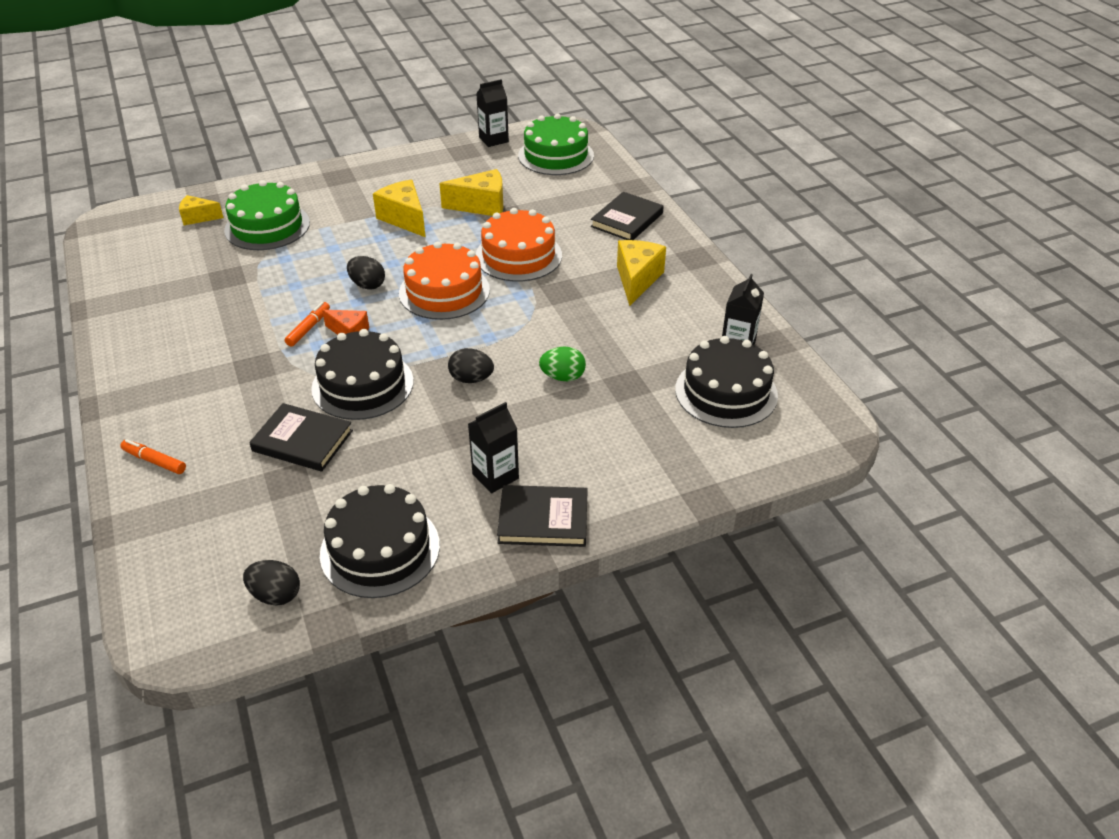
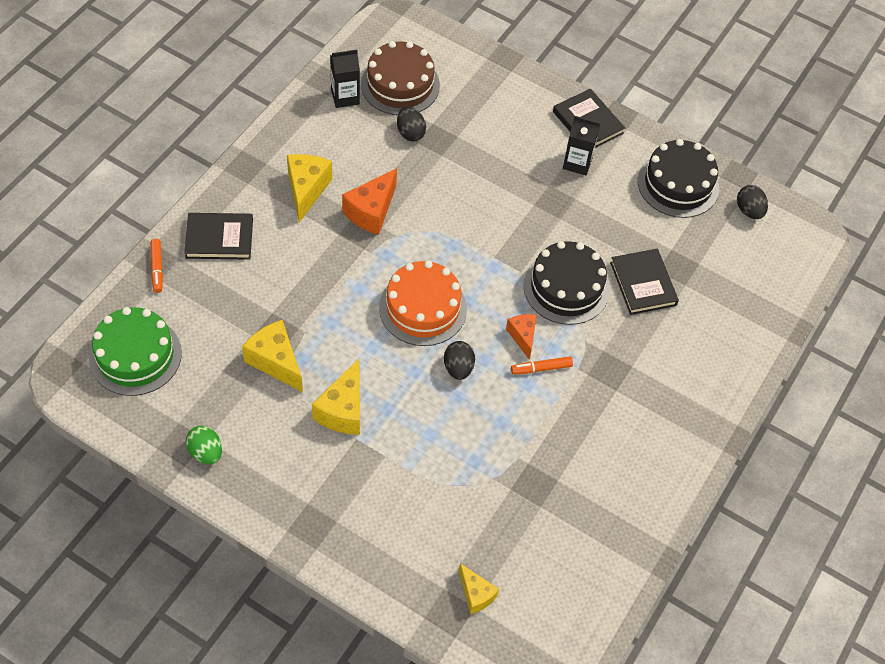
camera: 130 degrees left, 15 degrees up
(154, 461) = (734, 354): orange marker -> orange marker (157, 268)
(267, 226) = (441, 517): green cake -> none
(471, 379) = (505, 227): black egg -> black egg (410, 133)
(493, 139) = (137, 432): black carton -> none
(518, 256) = (334, 286): orange cake -> none
(562, 377) = (459, 177): green egg -> green egg (206, 452)
(576, 305) = (371, 211): none -> orange cheese
(637, 280) = (306, 190): yellow cheese -> yellow cheese turned 120 degrees clockwise
(726, 392) = (400, 85): black cake -> brown cake

